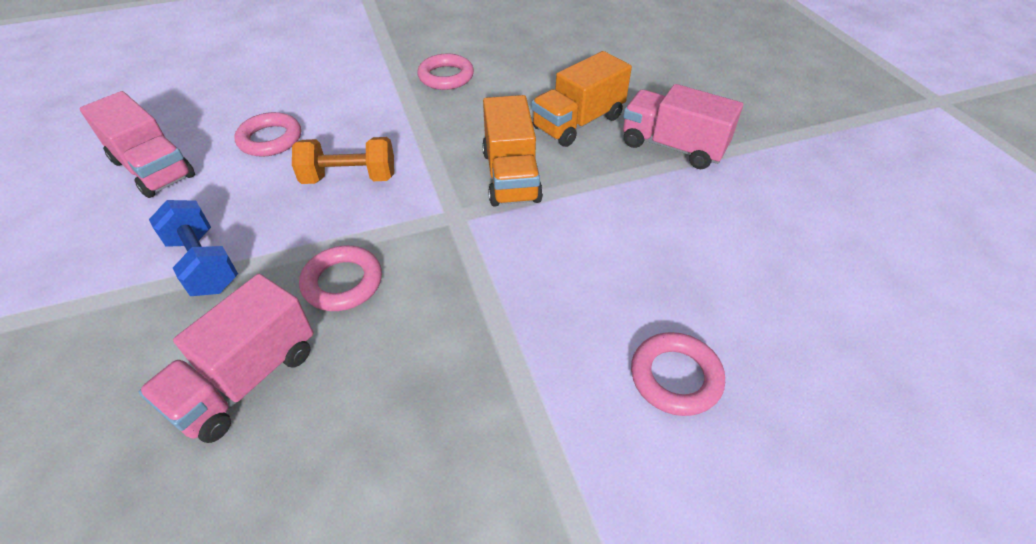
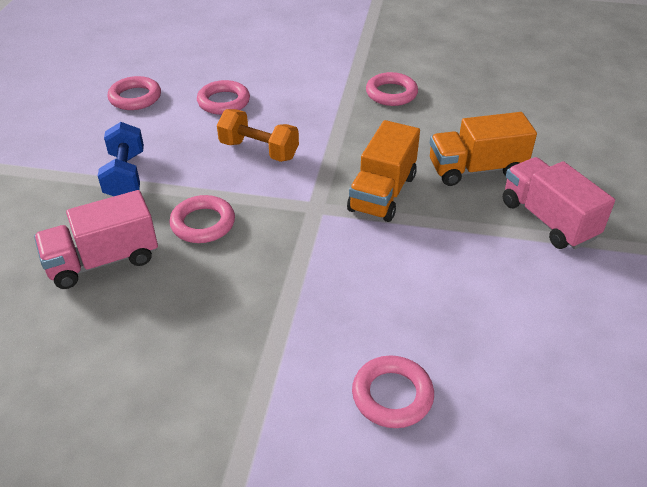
camera: 30 degrees right, 5 degrees down
(153, 169) = (135, 97): pink truck -> pink ring

